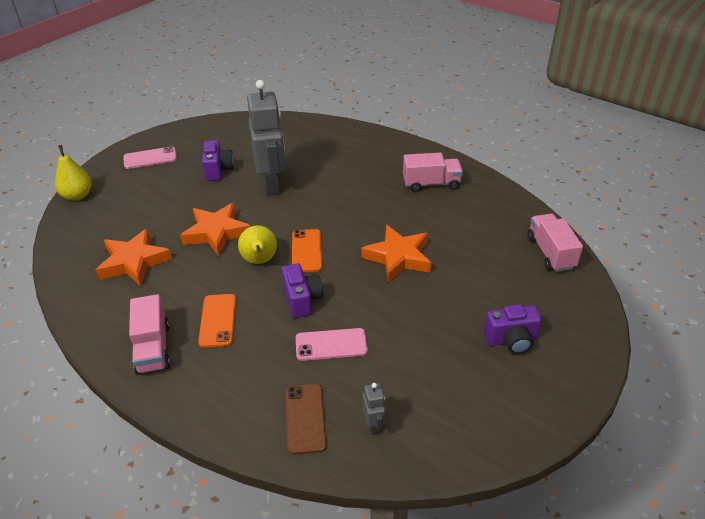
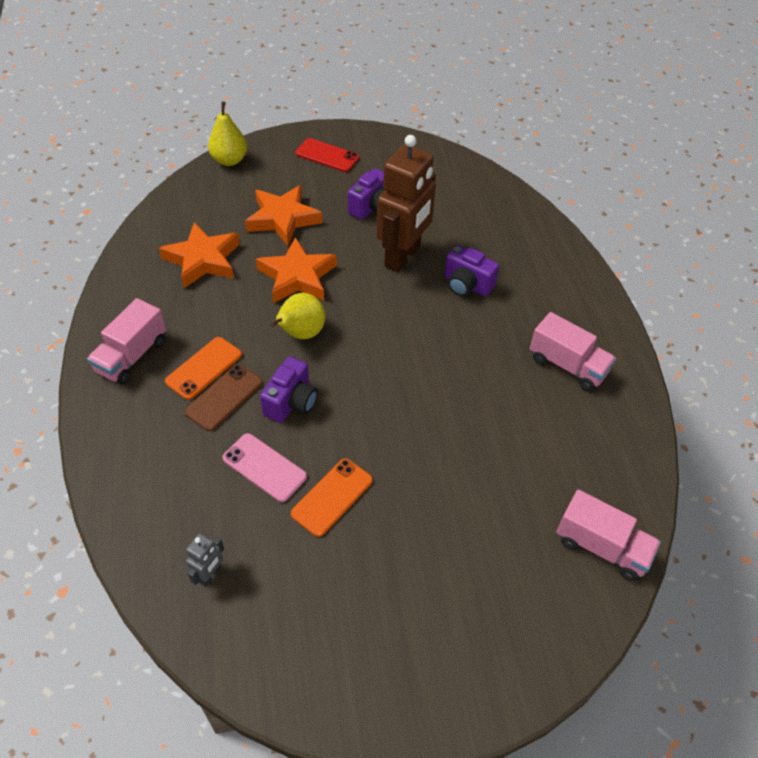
camera: 40 degrees right, 10 degrees up
(150, 158) = (327, 156): pink phone -> red phone
(272, 185) = (403, 257): grey robot -> brown robot
(305, 418) = (167, 518): brown phone -> brown phone (224, 397)
(306, 251) = (352, 353): orange phone -> orange phone (332, 497)
(398, 257) = (430, 425): orange star -> orange star (283, 219)
(511, 340) = (431, 605): purple camera -> purple camera (466, 285)
(550, 253) = (601, 547): pink truck -> pink truck turned 90 degrees clockwise

